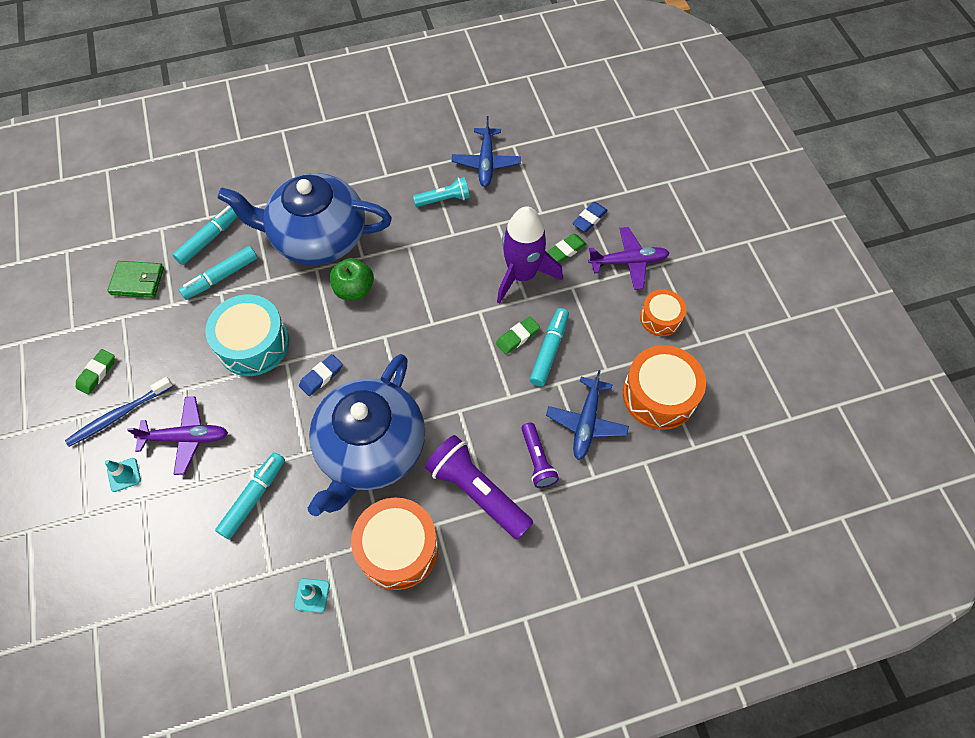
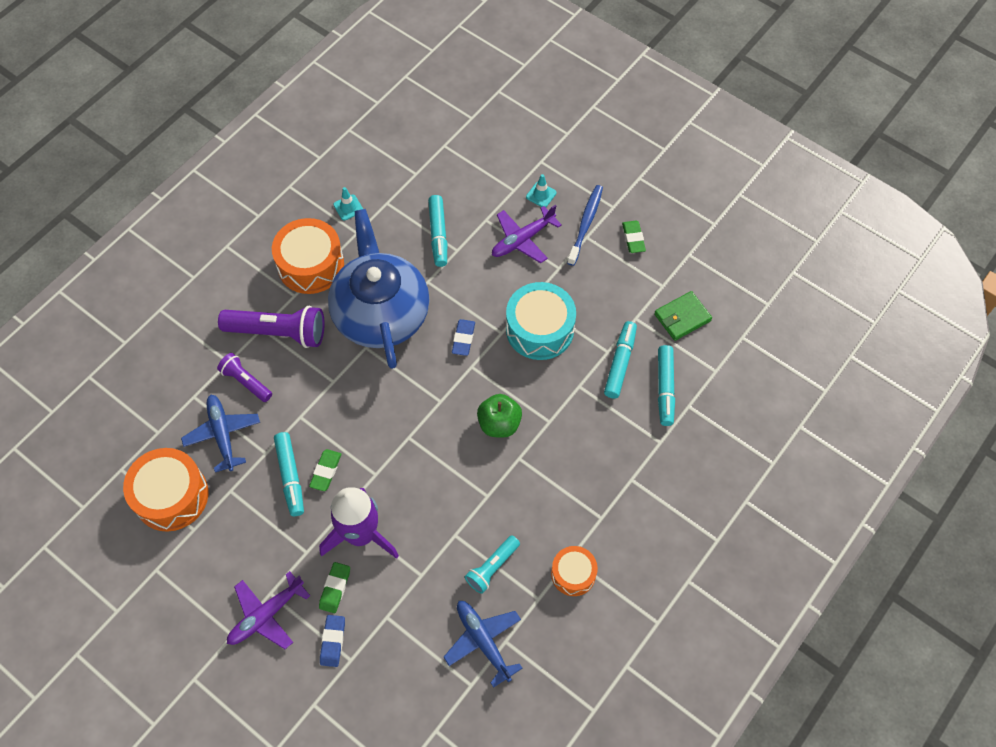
camera: 145 degrees right, 0 degrees up
(317, 237) = (574, 450): blue teapot -> none
(660, 318) = (205, 572): orange drum -> orange drum (573, 574)

